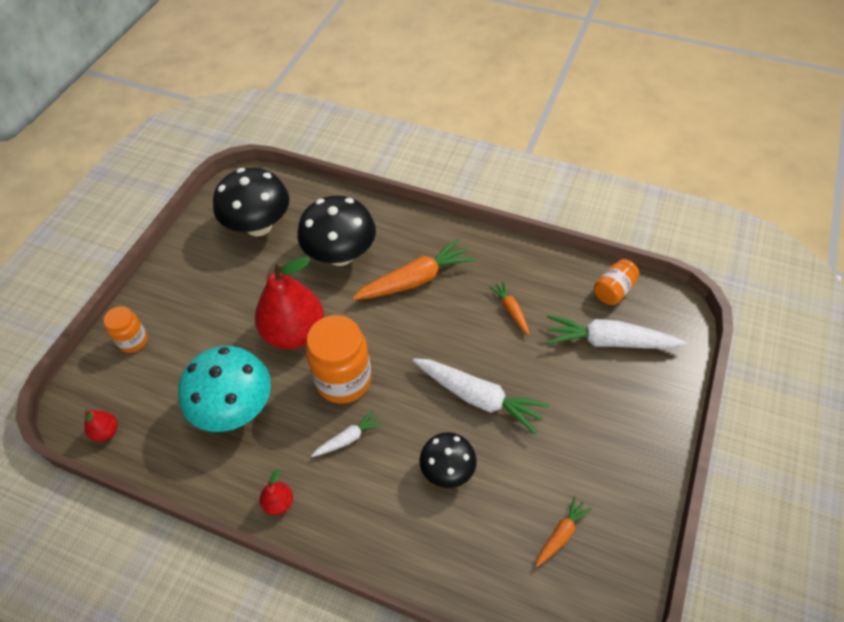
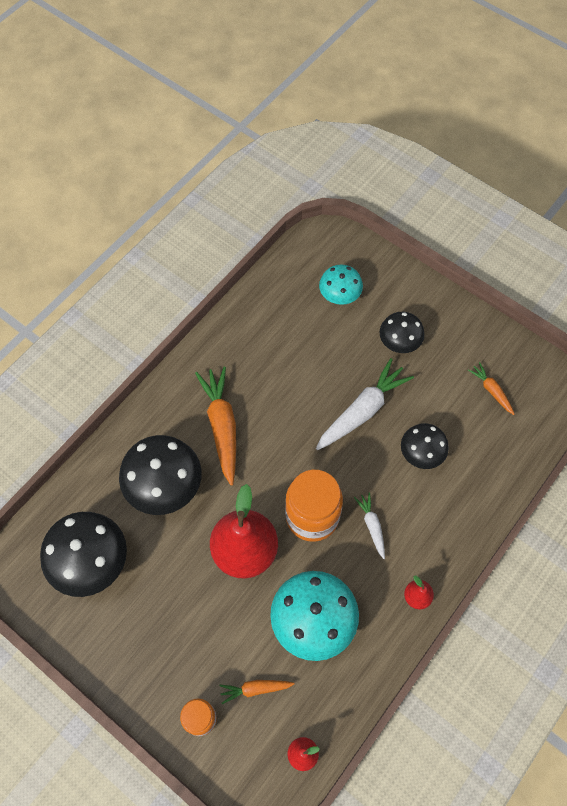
camera: 75 degrees left, 10 degrees up
(511, 310) = (284, 357): orange carrot -> orange carrot (255, 689)
(578, 415) = (399, 343): none -> black mushroom
(609, 341) = (339, 296): white carrot -> turquoise mushroom
(613, 290) = (291, 273): orange jar -> none

